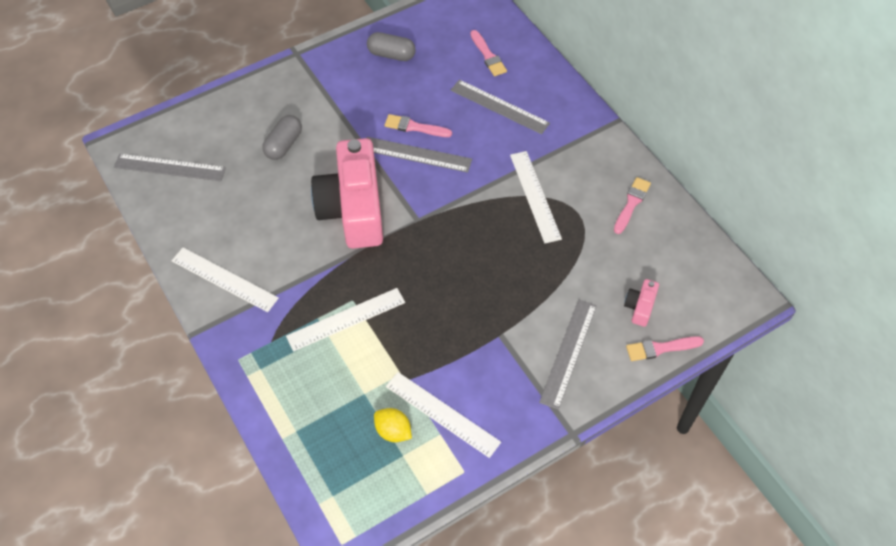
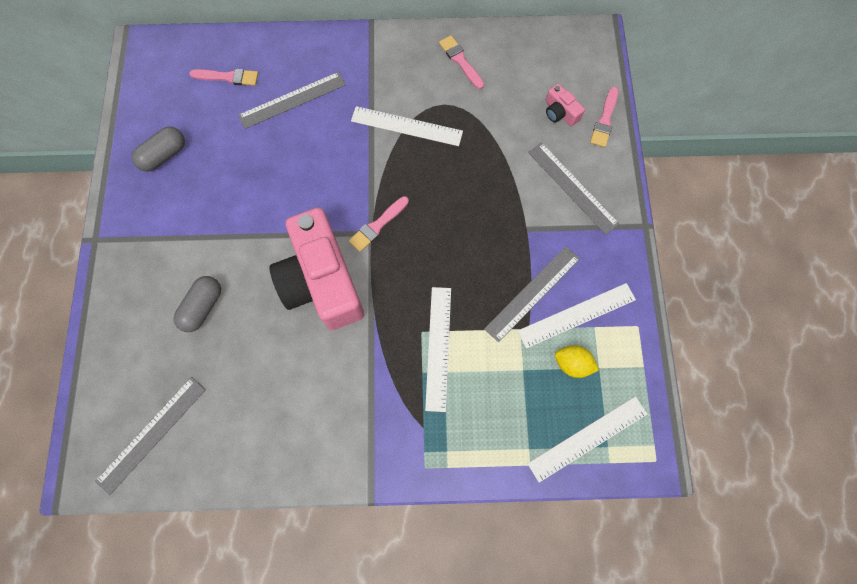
camera: 60 degrees left, 15 degrees up
(224, 279) = (327, 439): white ruler -> white ruler (587, 438)
(284, 145) = (202, 307): grey capsule -> grey capsule turned 60 degrees clockwise
(353, 208) = (321, 281): pink camera -> pink camera turned 45 degrees clockwise
(393, 431) = (572, 364): yellow lemon -> yellow lemon turned 45 degrees clockwise
(414, 127) = (265, 181): pink brush -> pink brush (377, 225)
(416, 154) = (298, 195): grey ruler -> grey ruler (532, 293)

